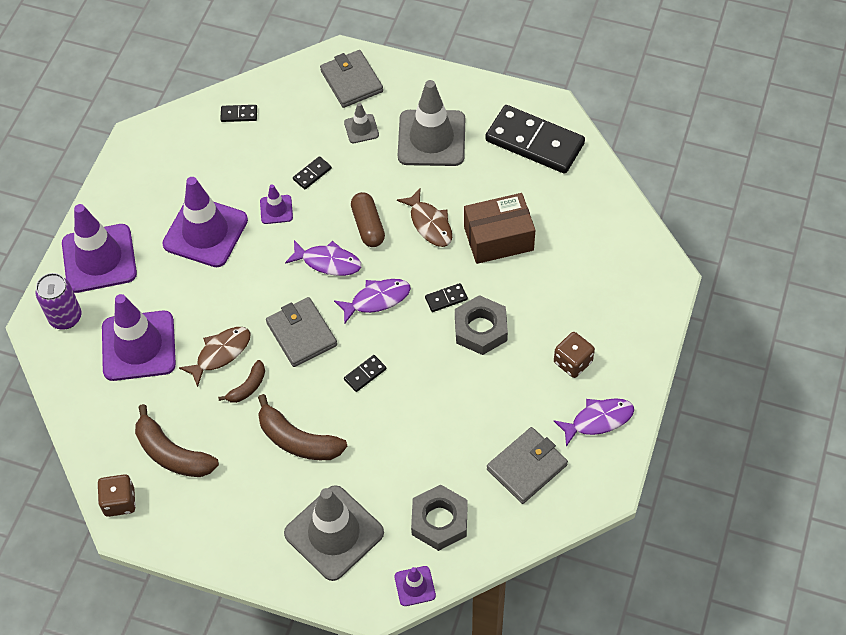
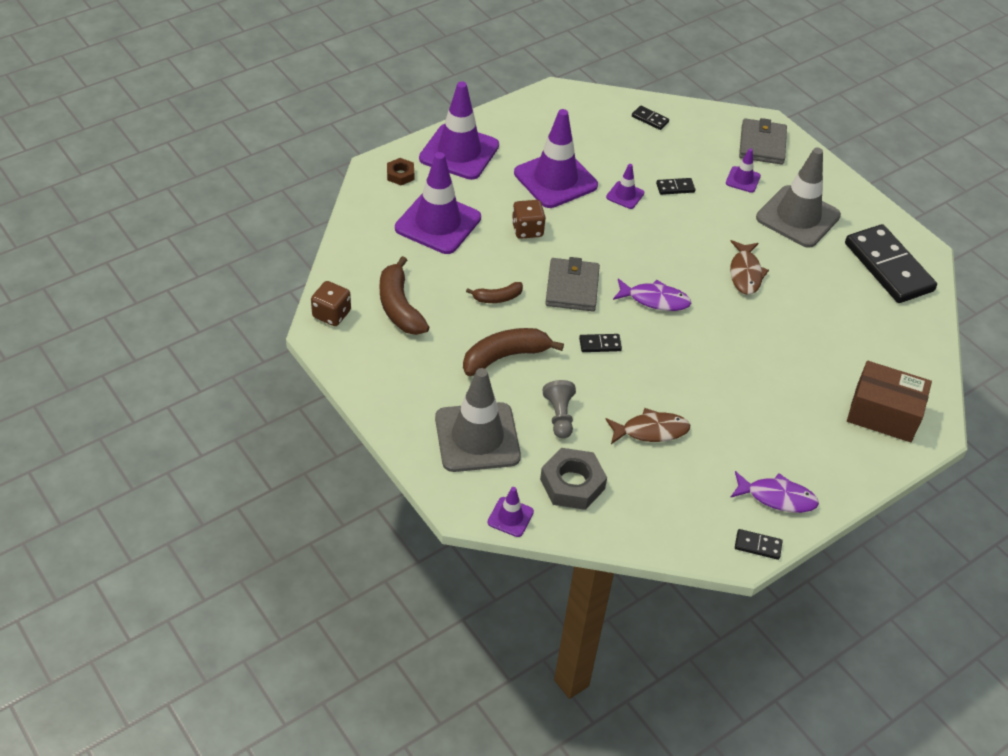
camera: 30 degrees right, 10 degrees down
(65, 317) = (400, 175): purple can -> brown nut
(220, 353) = (496, 264): brown fish -> brown fish (651, 431)
(297, 440) = (505, 356): brown banana -> brown banana turned 90 degrees clockwise
(328, 262) = (636, 252): purple fish -> none
(361, 129) = (743, 179): grey traffic cone -> purple traffic cone
(368, 226) = (691, 246): brown capsule -> none
(383, 465) = (559, 416): none -> grey pawn
(446, 298) = (715, 332): black domino -> black domino (758, 545)
(480, 329) = (726, 370): grey nut -> none
(498, 238) = (798, 316): brown box -> brown box (883, 414)
(527, 467) = (682, 492): grey wallet -> none
(572, 362) = (789, 441): brown dice -> brown dice (527, 230)

